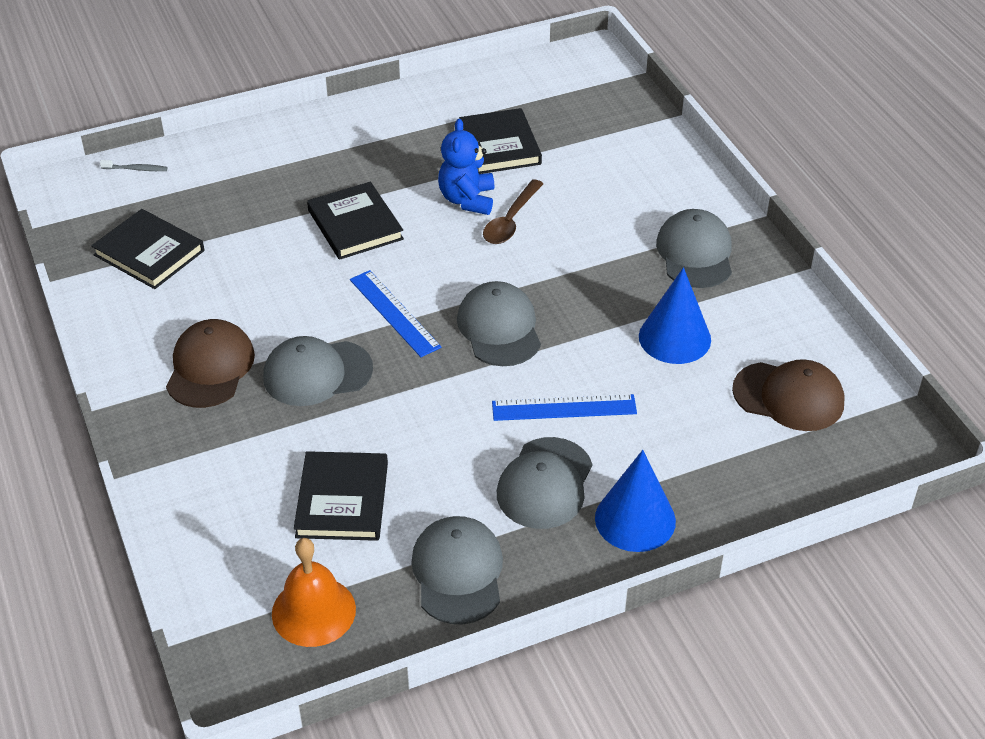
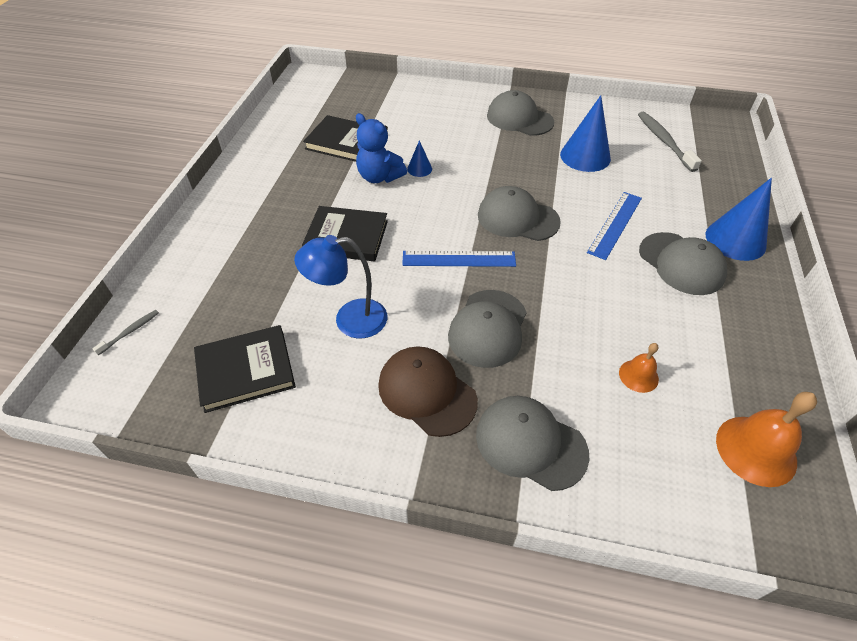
camera: 55 degrees left, 5 degrees up
(252, 281) = (350, 320): none -> blue lamp
(342, 500) = (638, 376): black book -> orange bell
(458, 572) = (748, 344): grey cap -> grey cap (530, 443)
(511, 220) = (419, 169): brown spoon -> blue cone
(788, 396) = (664, 141): brown cap -> grey toothbrush

